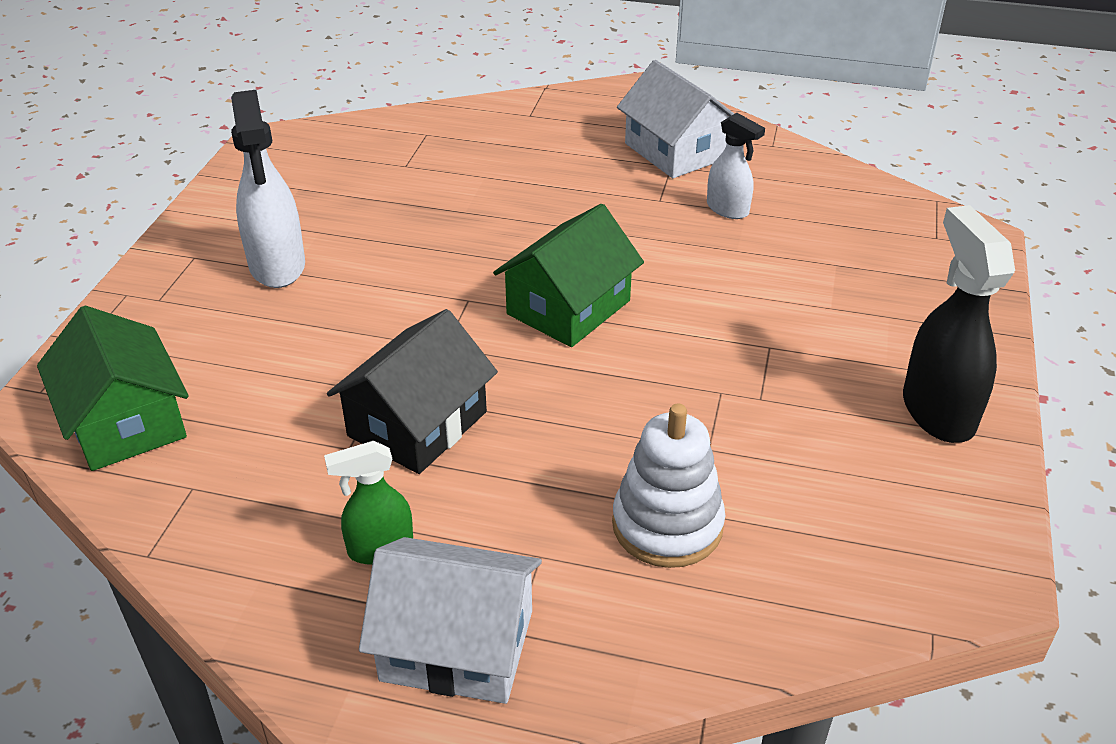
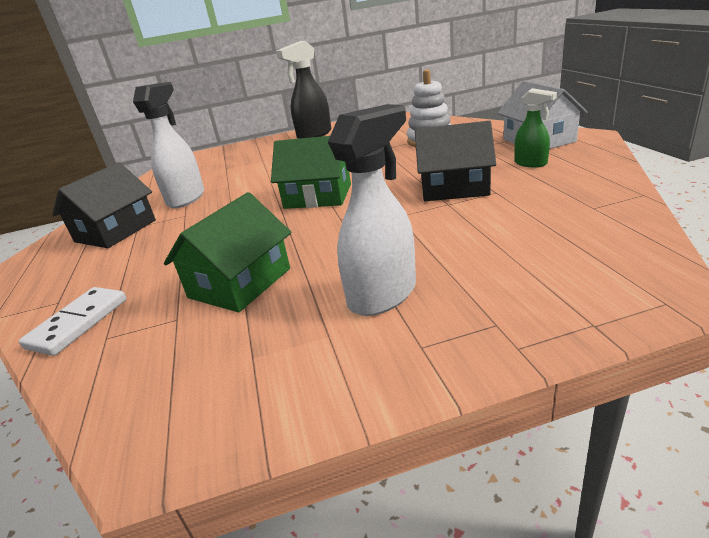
camera: 115 degrees left, 10 degrees down
(125, 421) = (607, 251): green house -> green house (240, 283)
(470, 123) = (78, 323): none -> white domino
(676, 151) = (116, 231): white house -> black house
(728, 209) = (186, 198): white spray bottle -> white spray bottle, size x1.69

